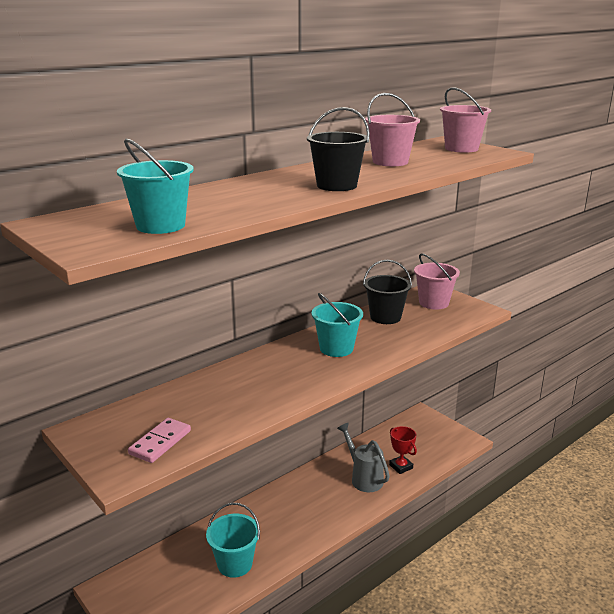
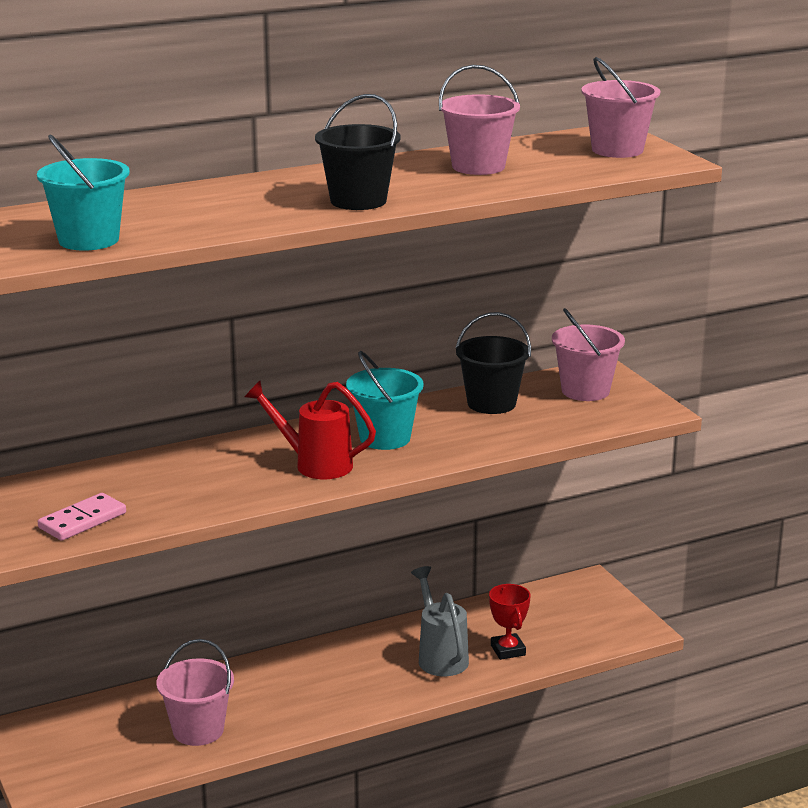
camera: 15 degrees right, 0 degrees up
(235, 564) = (198, 730): turquoise bucket -> pink bucket
(302, 373) = (314, 464): none -> red watering can

